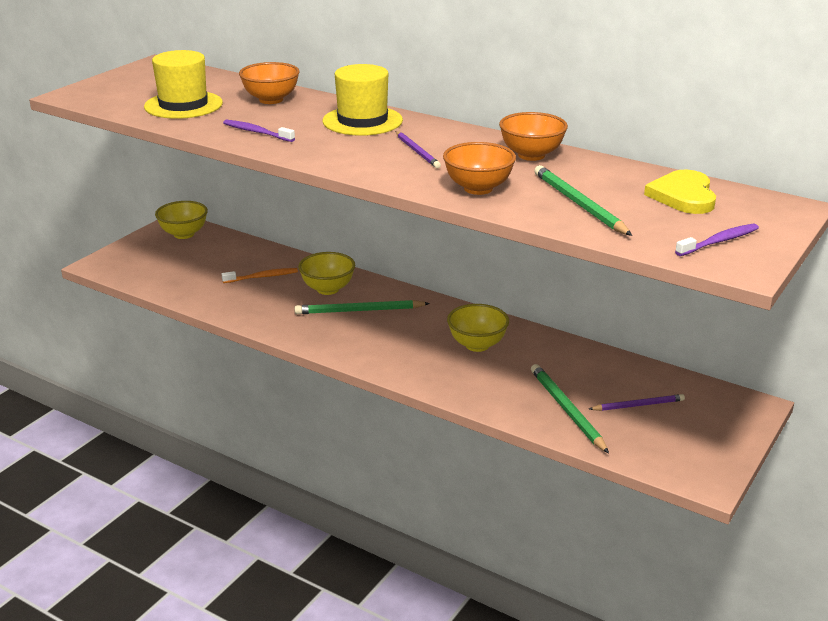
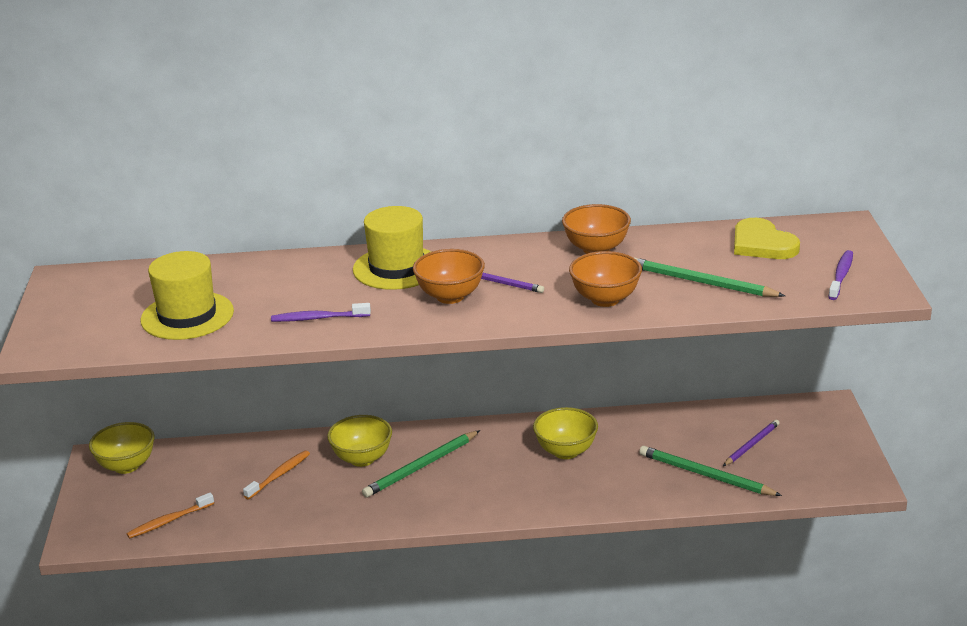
camera: 35 degrees left, 0 degrees up
(161, 276) = (169, 521): none -> orange toothbrush
(271, 100) = (268, 277): orange bowl -> orange bowl (450, 296)

